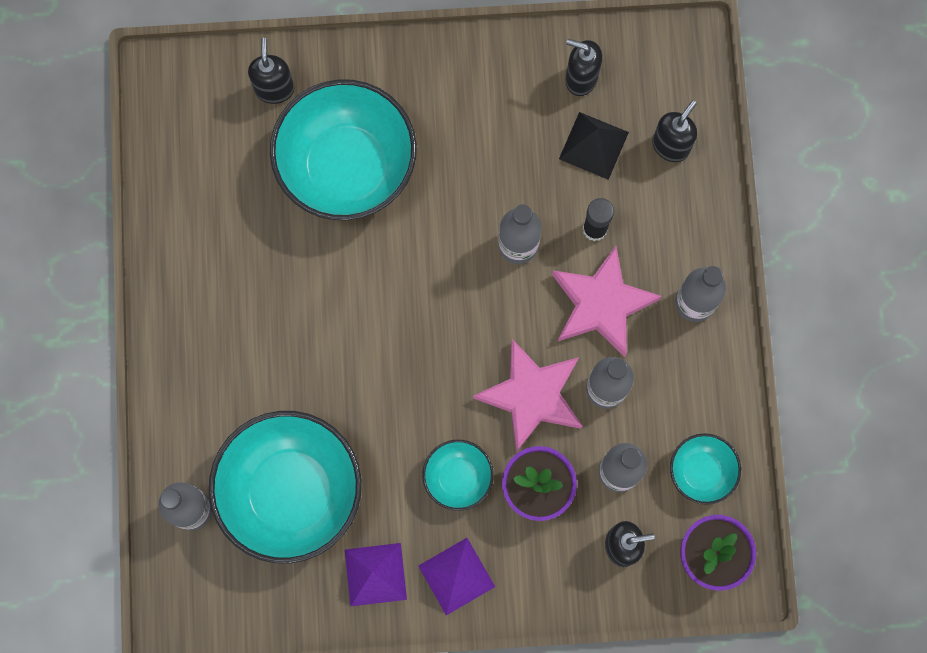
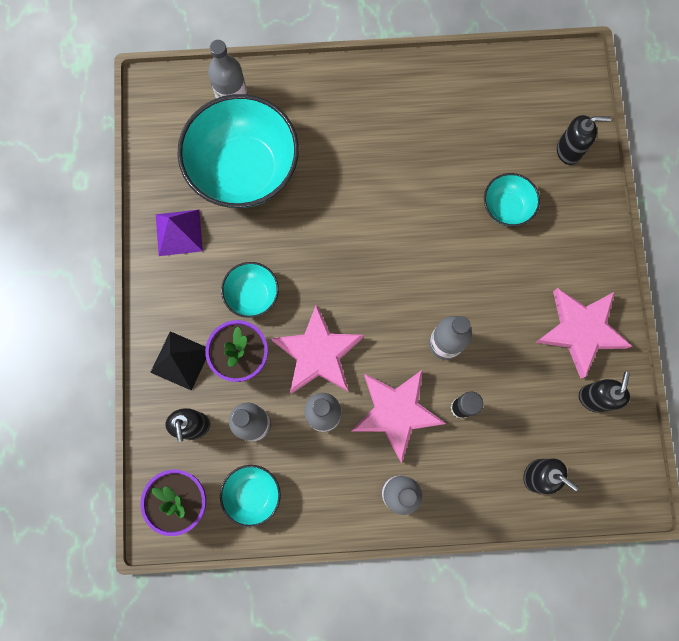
camera: 90 degrees right, 0 degrees up
(347, 167) = (506, 207): turquoise bowl -> turquoise bowl, size x0.48
(456, 576) = (175, 293): purple pyramid -> none
(502, 89) = (580, 331): none -> pink star
(593, 145) = (534, 408): black pyramid -> black pyramid (180, 360)

